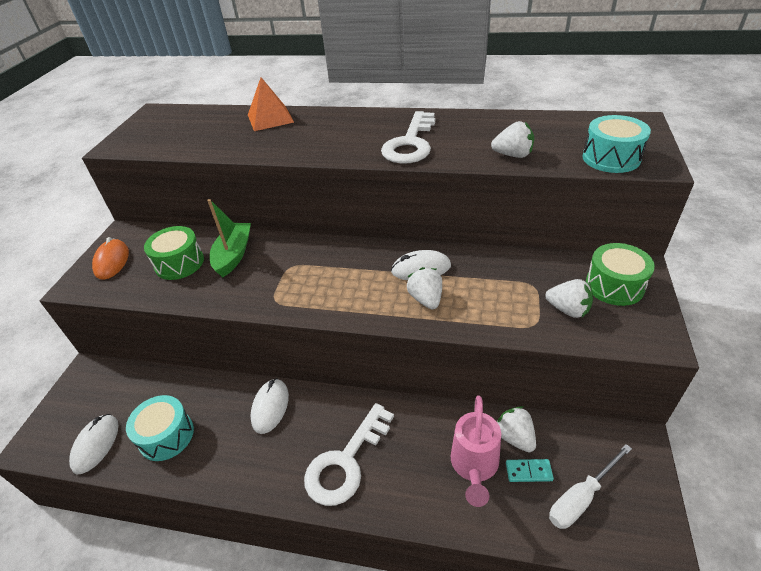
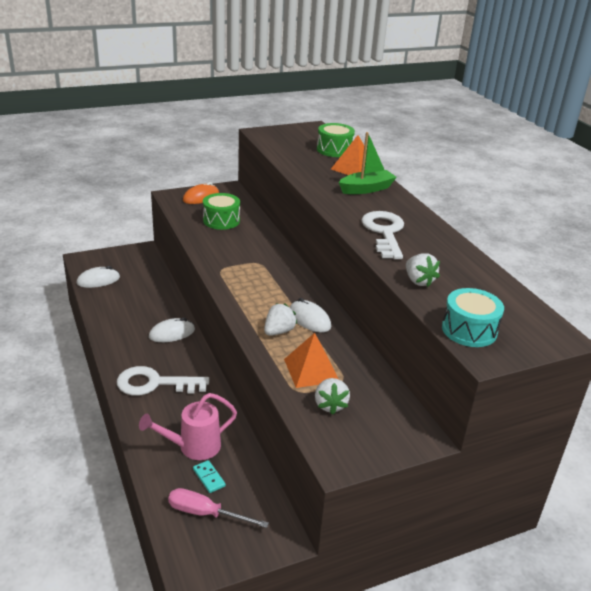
camera: 50 degrees right, 10 degrees down
(166, 436) = (121, 302): turquoise drum -> none
(233, 255) = (247, 236): green boat -> green boat (366, 189)
(410, 143) = (384, 232): white key -> white key turned 105 degrees clockwise
(505, 301) = (311, 370): none -> orange pyramid
(514, 437) = (234, 461): white strawberry -> none
(581, 498) = (205, 513): white screwdriver -> pink screwdriver
(614, 285) = (385, 426): green drum -> green drum (334, 150)

